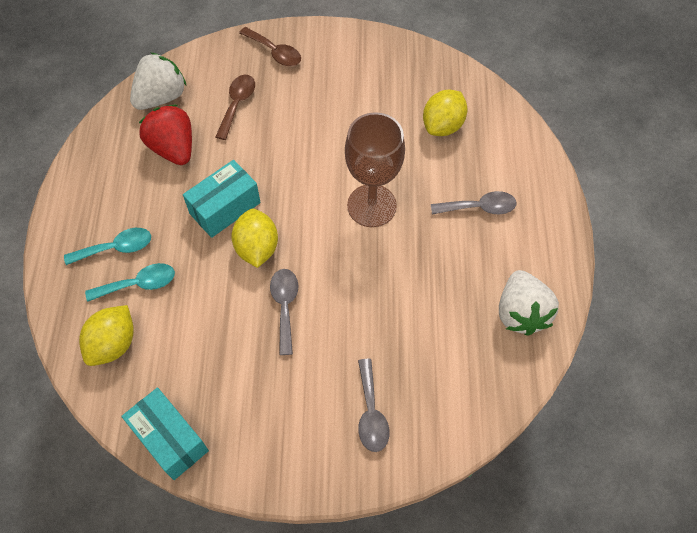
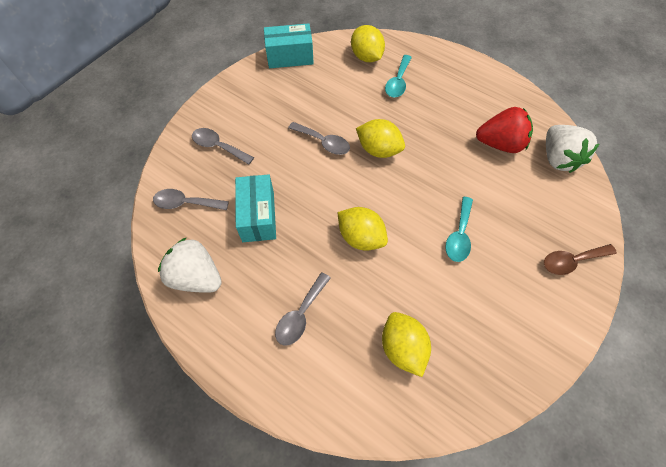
camera: 125 degrees right, 0 degrees up
(116, 248) = (433, 82): turquoise spoon -> turquoise spoon (459, 235)
(225, 208) = (424, 148): turquoise box -> turquoise box (258, 216)
(237, 104) = (522, 203): brown spoon -> none
(371, 206) = (361, 237): brown goblet -> yellow lemon
(462, 387) = (186, 203): none -> grey spoon

